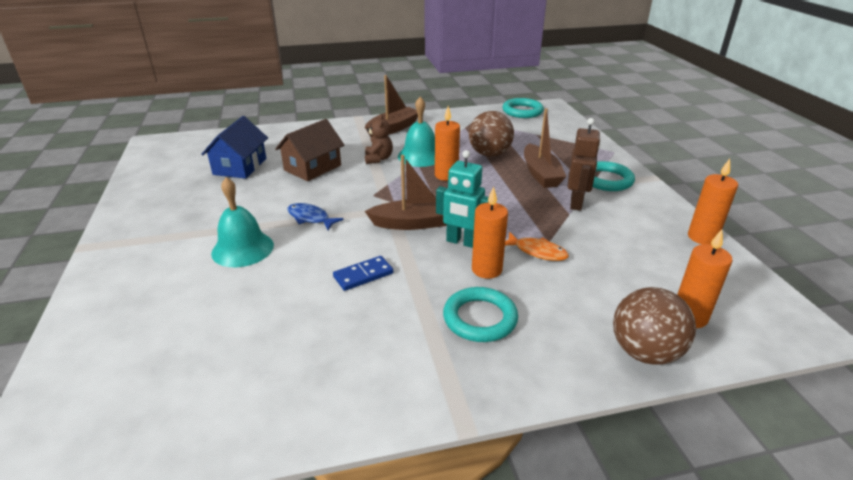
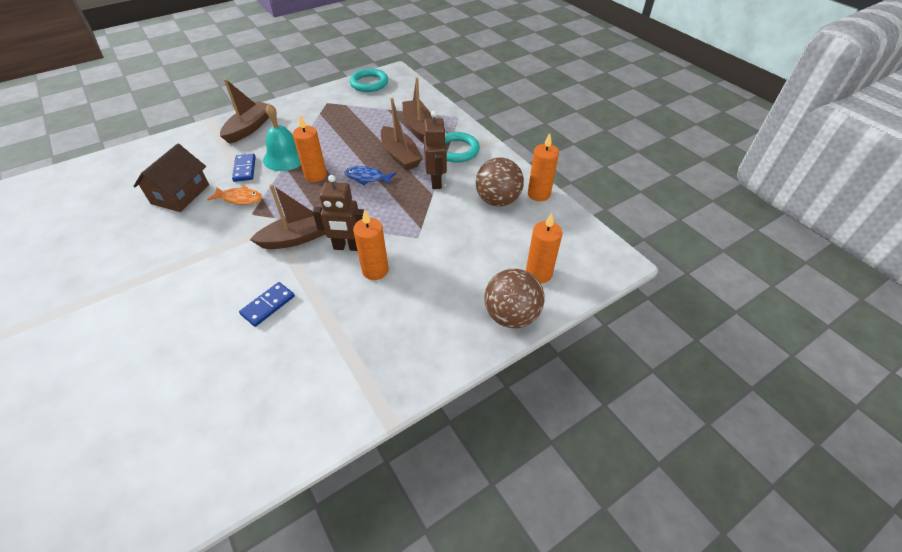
camera: 20 degrees left, 15 degrees up
(240, 166) = (100, 209): blue house -> none
(242, 249) = (140, 307): turquoise bell -> none
(310, 218) = (197, 255): blue fish -> blue fish (367, 177)
(378, 159) = (245, 169): brown teddy bear -> blue domino
(462, 242) = (347, 247): turquoise robot -> brown robot
(480, 318) = (380, 321): turquoise ring -> none
(489, 154) = (350, 141): brown ball -> brown ball (497, 200)
(537, 252) = (413, 241): orange fish -> orange fish (240, 198)
(566, 153) = (418, 126): none -> brown boat

